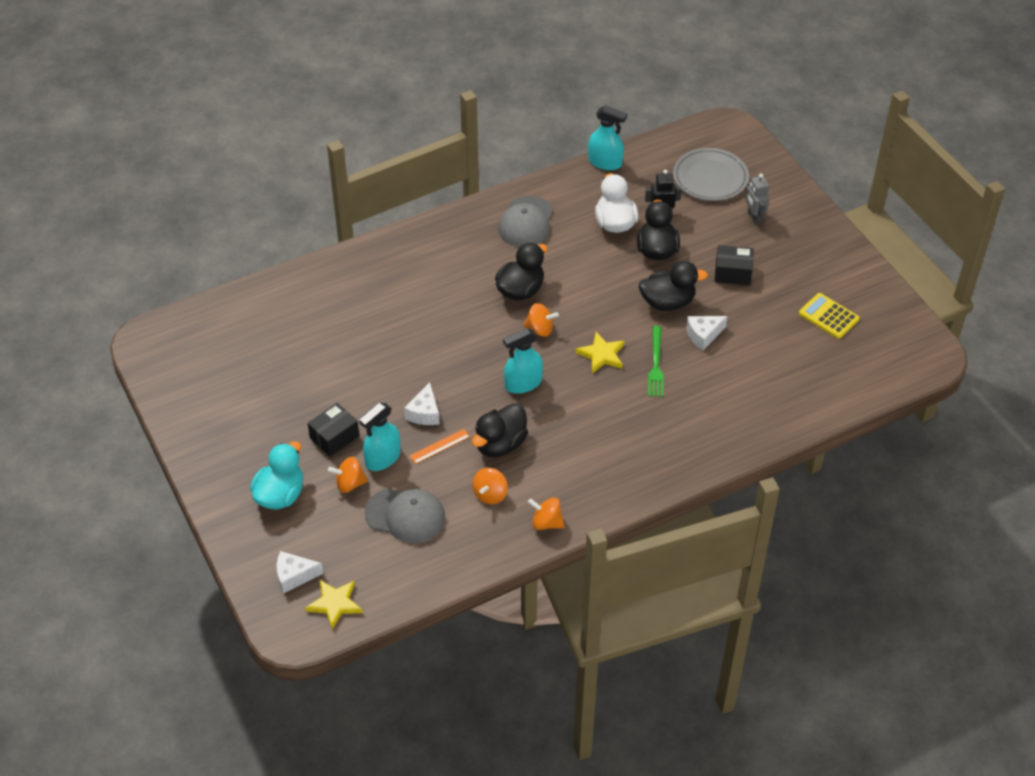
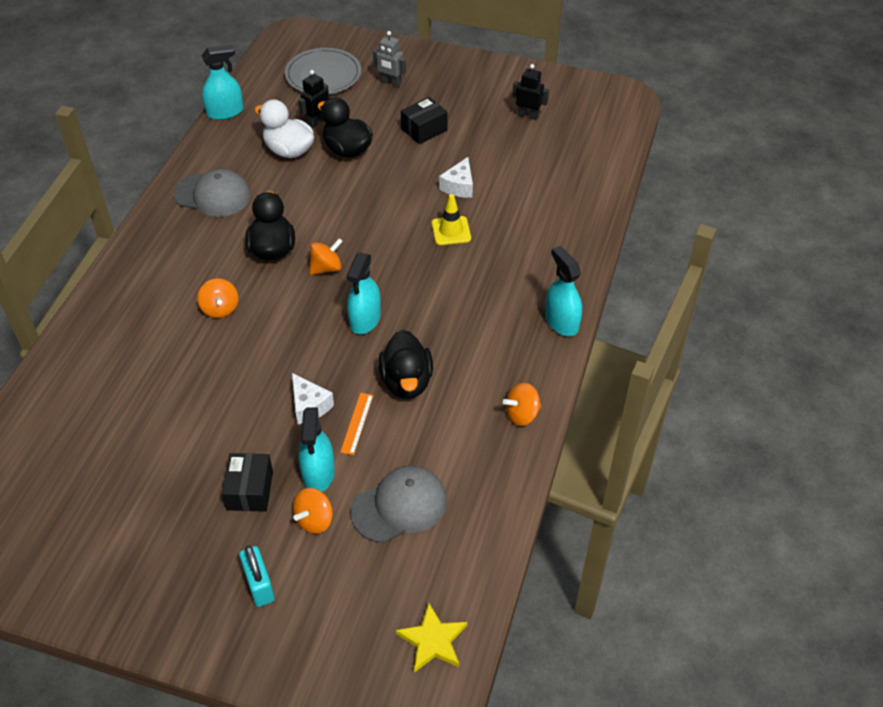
camera: 45 degrees left, 0 degrees up
(280, 495) = (259, 585): turquoise duck -> turquoise padlock
(294, 576) = (364, 649): white cheese -> none
(490, 494) = (449, 429): orange spinning top -> orange spinning top (220, 309)
(526, 222) = (213, 195): grey cap -> grey cap turned 45 degrees counterclockwise
(602, 355) = (400, 253): yellow star -> none
(651, 485) = (561, 322): none -> turquoise spray bottle
(656, 364) = (451, 231): green fork -> yellow traffic cone
(667, 302) = (403, 181): black duck -> none
(828, 316) = (528, 115): yellow calculator -> black robot

